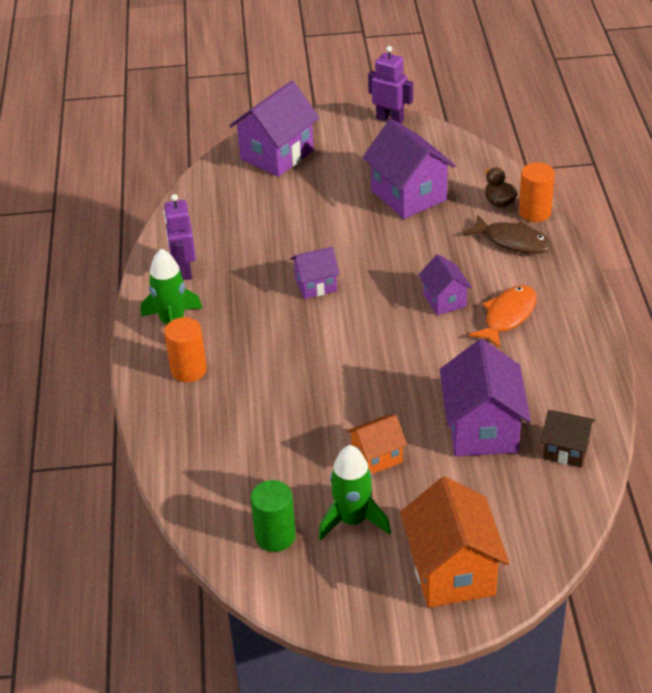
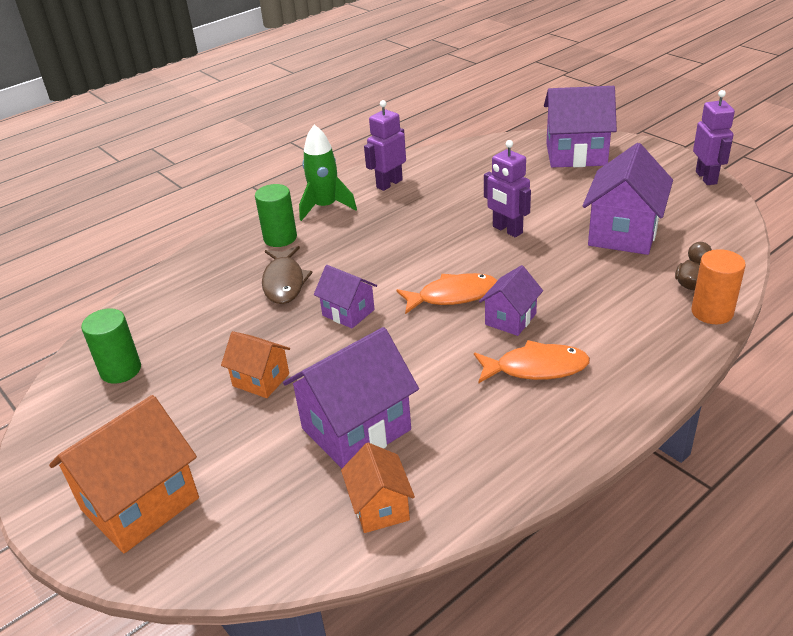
camera: 55 degrees right, 5 degrees down
(188, 370) = (280, 238): orange cylinder -> green cylinder
(316, 285) = (444, 245): purple house -> purple house (348, 312)
(336, 245) = (507, 230): none -> purple robot
(353, 520) = (168, 404): green rocket -> none
(386, 313) = (453, 296): none -> orange fish
(513, 241) = (649, 319): brown fish -> brown fish (284, 282)
(566, 450) = (380, 507): brown house -> orange house

